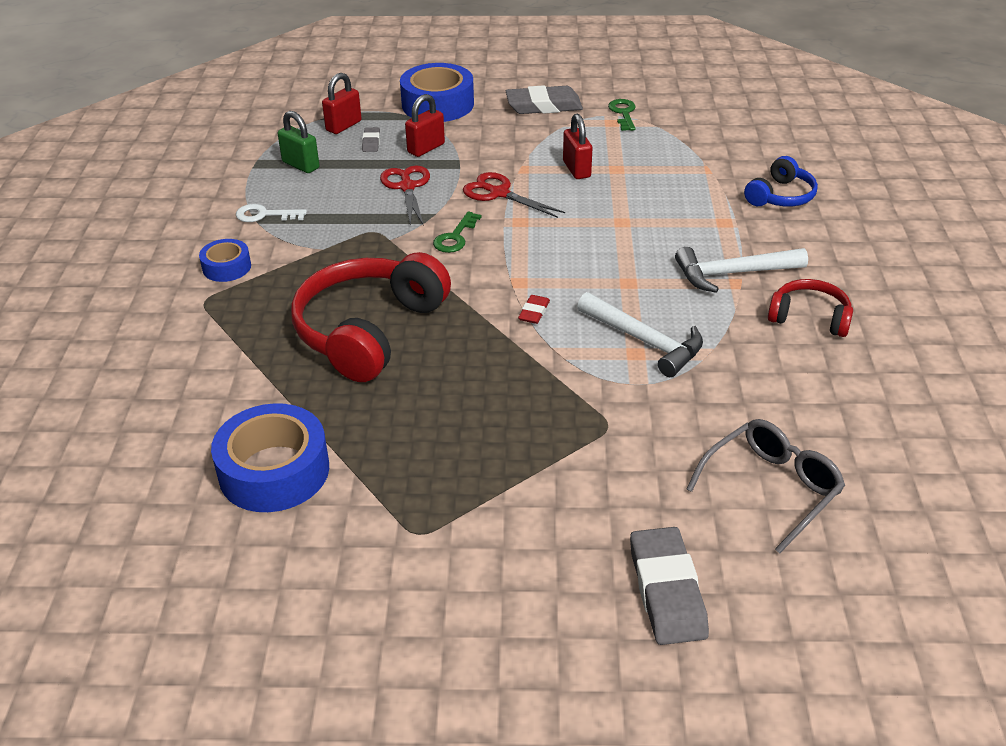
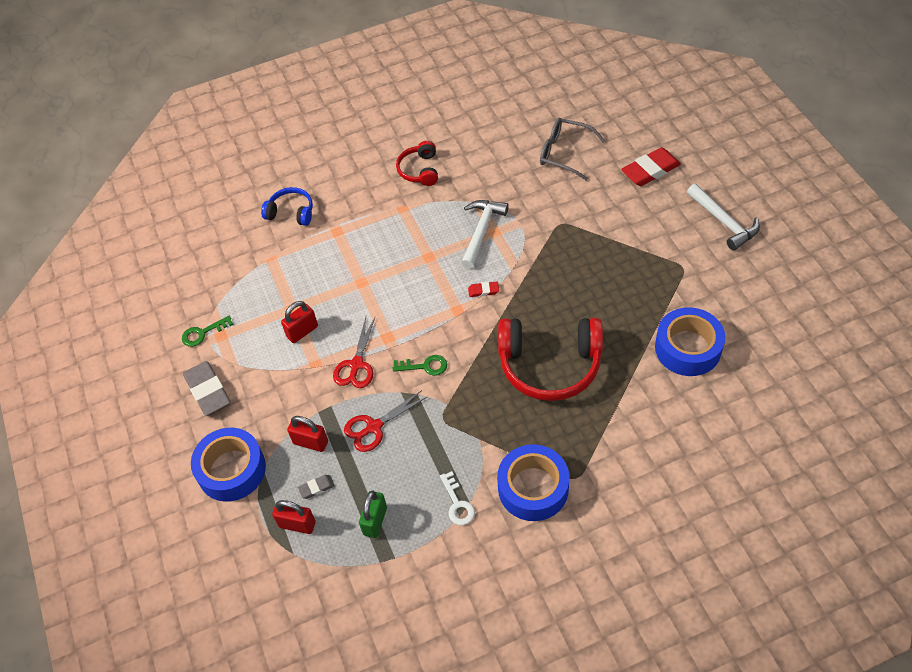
camera: 110 degrees left, 15 degrees up
(226, 267) = (533, 488): blue tape -> blue tape, size x1.84
(667, 590) = (650, 170): grey eraser -> red eraser
(733, 274) = (393, 212): white hammer -> white hammer (724, 222)

